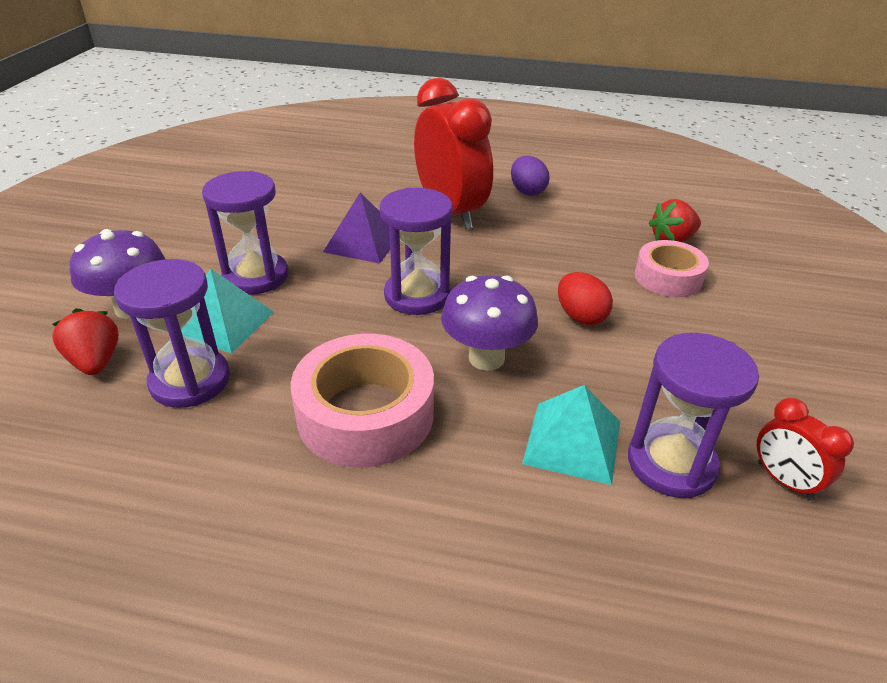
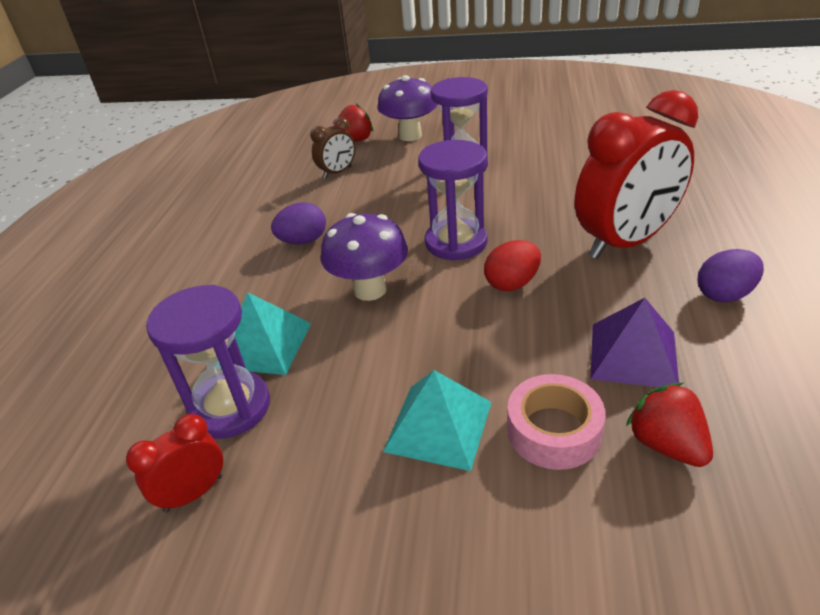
camera: 90 degrees right, 0 degrees up
(190, 381) = (337, 172): purple hourglass -> brown clock
(224, 322) = (400, 168): turquoise pyramid -> turquoise pyramid (438, 426)
(363, 242) = (536, 202): purple pyramid -> purple pyramid (633, 355)
(365, 414) = (303, 241): pink tape -> purple egg
(580, 316) = (445, 348): red egg -> red egg (512, 283)

